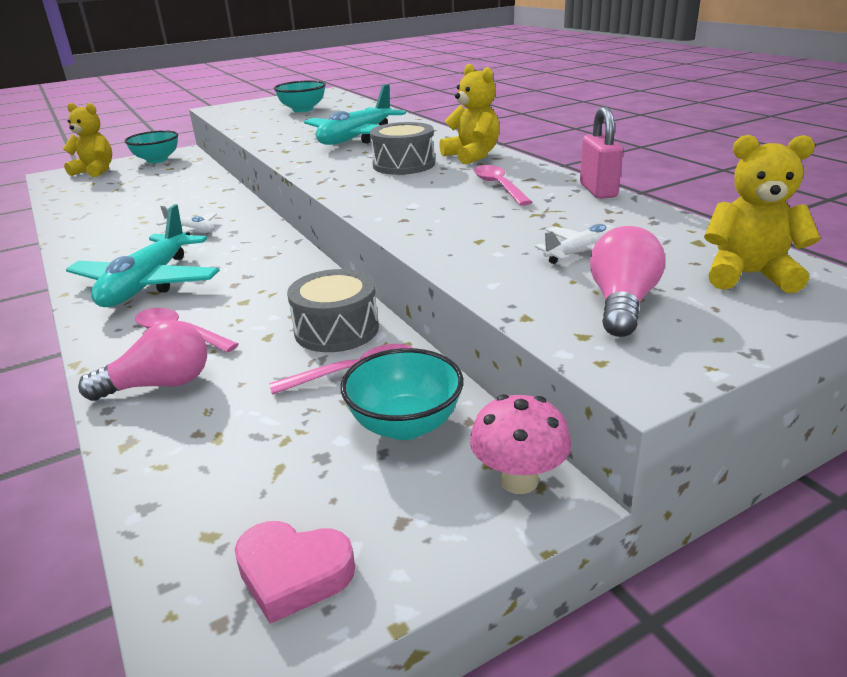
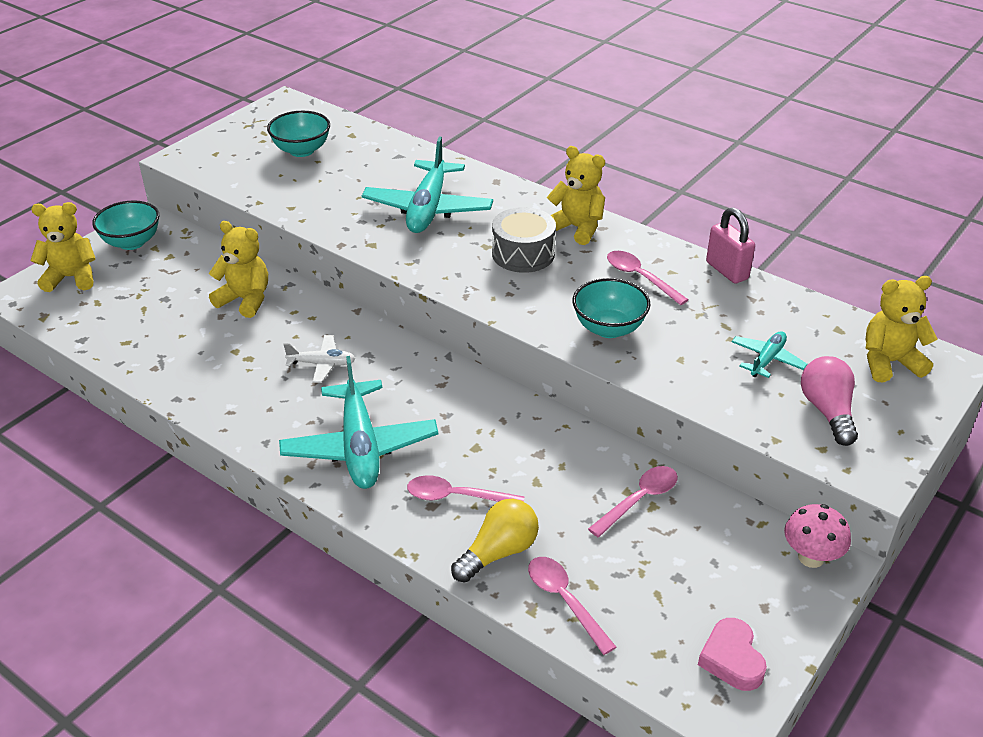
camera: 25 degrees left, 10 degrees up
(159, 385) = (498, 552): pink light bulb -> yellow light bulb
(169, 445) = (565, 601): none -> pink spoon
(187, 192) = (245, 300): none -> yellow teddy bear
(293, 574) = (732, 659): pink heart -> pink heart turned 90 degrees clockwise
(336, 329) = (586, 460): grey drum -> none
(405, 424) = (711, 536): turquoise bowl -> turquoise bowl (609, 328)
(581, 253) = (767, 360): white plane -> turquoise plane

